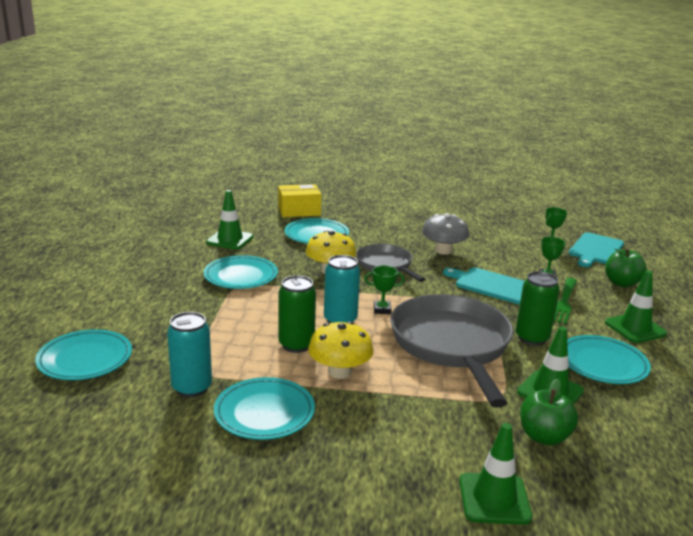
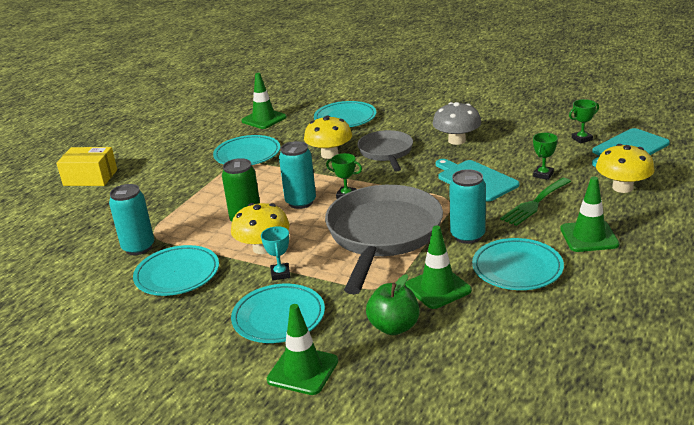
camera: 25 degrees right, 5 degrees up
(85, 359) = (79, 216): turquoise plate -> turquoise plate (278, 317)
(299, 211) = (348, 92): yellow box -> yellow box (90, 177)
(381, 397) = (280, 274): none -> turquoise trophy
(532, 338) = (467, 236): green can -> turquoise can
(621, 283) = (622, 187): green apple -> yellow mushroom

